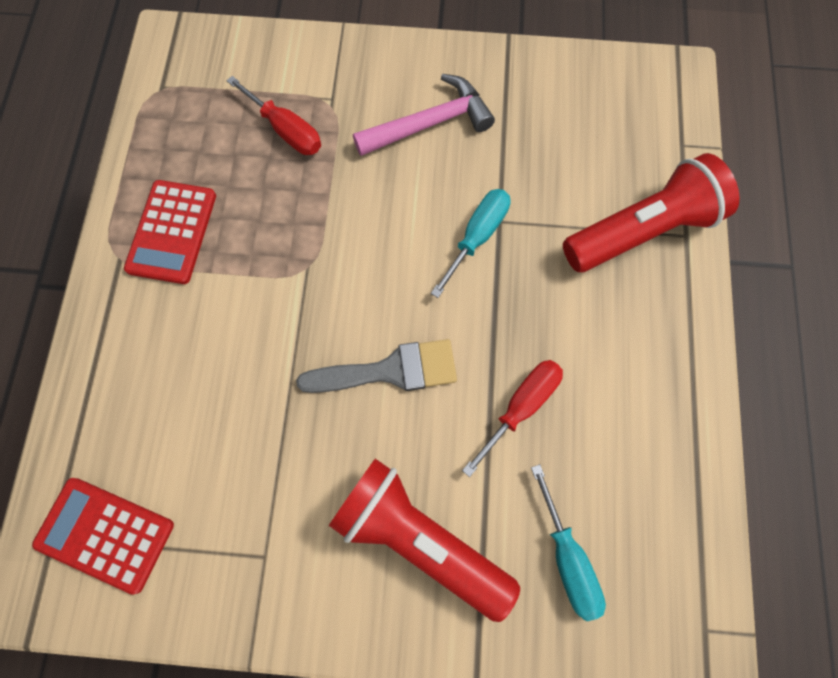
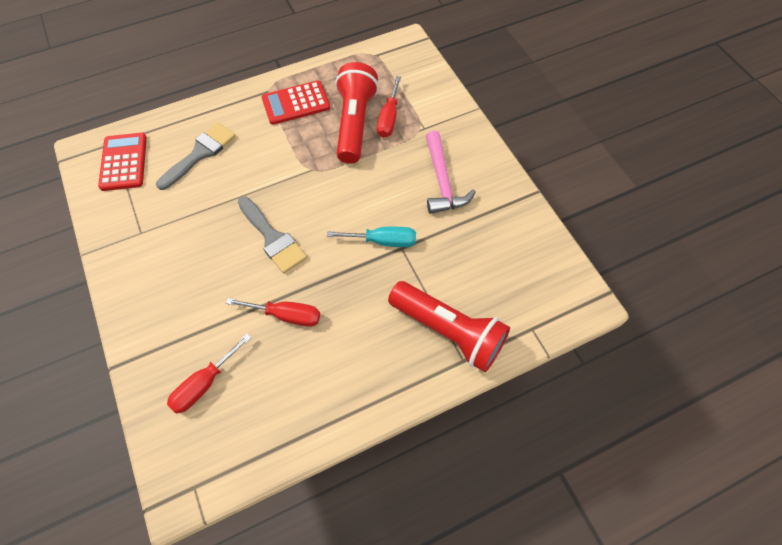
camera: 60 degrees right, 10 degrees down
(171, 407) = (200, 153): none -> grey brush
(419, 538) = (182, 299): red flashlight -> red flashlight (355, 123)
(429, 123) = (442, 181): pink hammer -> pink hammer turned 45 degrees clockwise
(567, 558) = (204, 383): turquoise screwdriver -> red screwdriver

